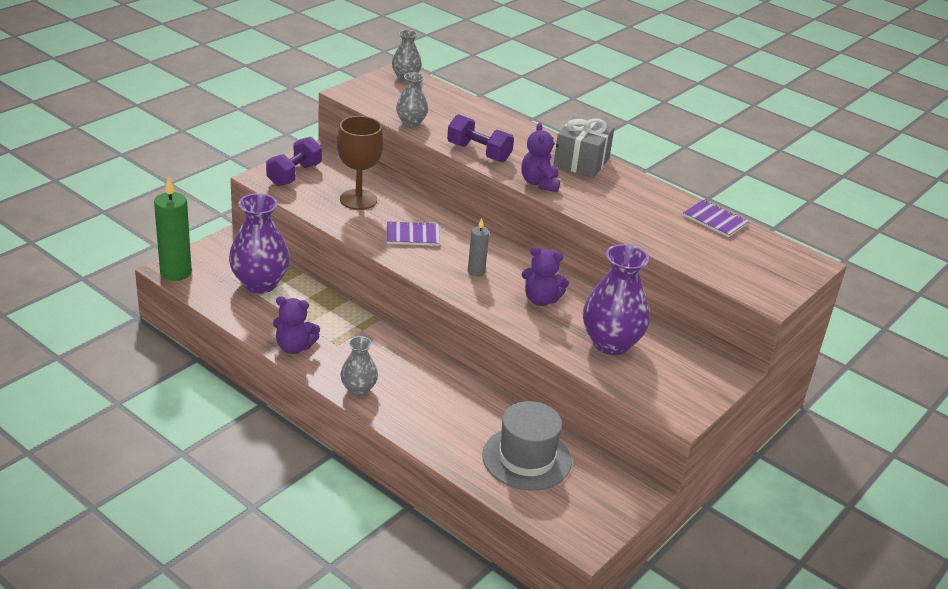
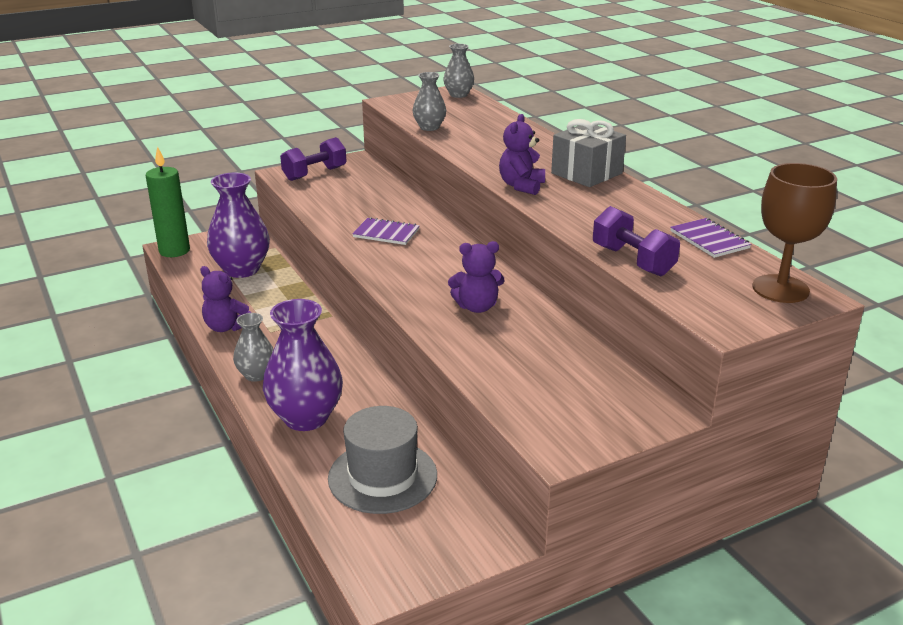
camera: 25 degrees right, 5 degrees down
(358, 199) = (358, 199): brown goblet -> brown goblet (780, 289)
(476, 272) = (426, 272): grey candle -> none
(479, 152) = (478, 155): purple dumbbell -> purple dumbbell (633, 261)
(541, 300) = (477, 307): purple teddy bear -> purple teddy bear turned 45 degrees counterclockwise
(611, 343) = (526, 361): purple vase -> purple vase (306, 418)

